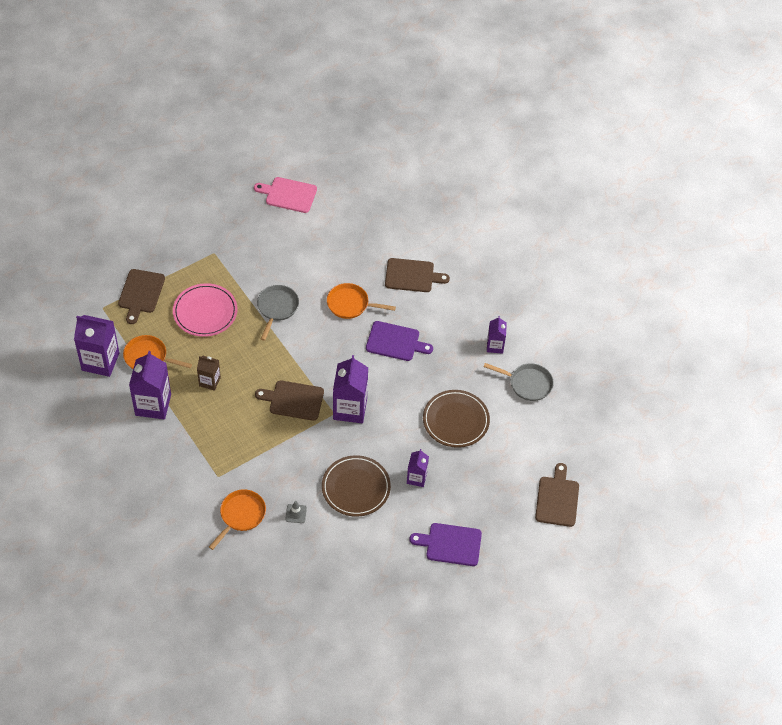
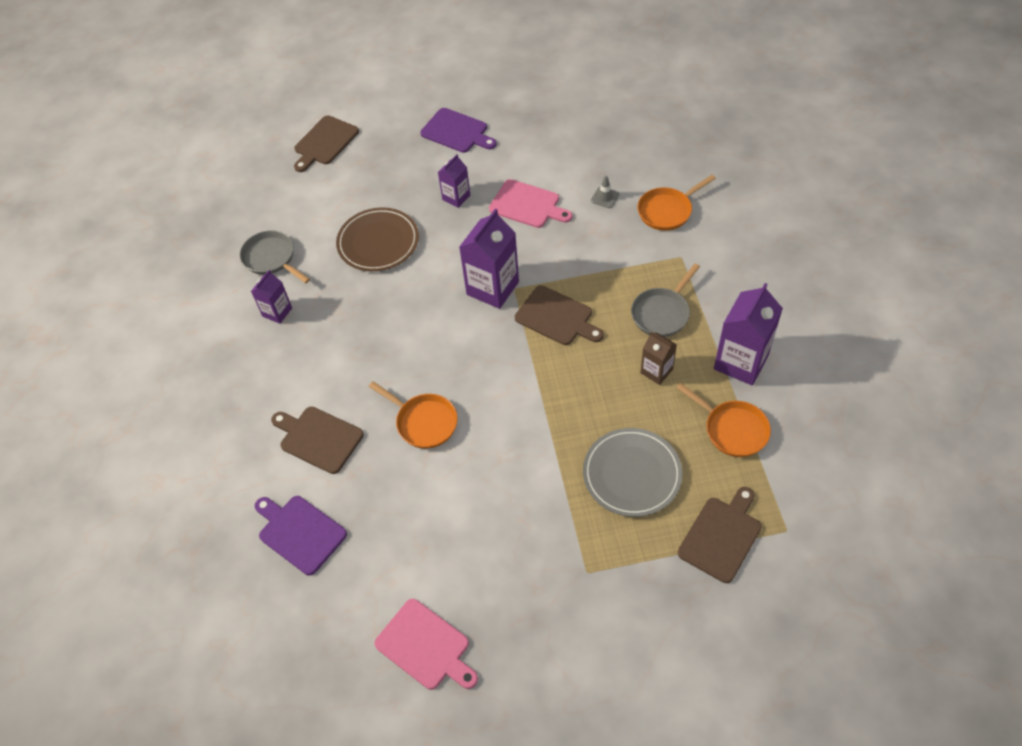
camera: 150 degrees left, 0 degrees up
(100, 361) = (803, 443): purple carton -> none
(205, 312) = (632, 474): pink plate -> grey plate
(277, 308) = (527, 448): grey pan -> grey pan (662, 313)
(356, 487) = (527, 205): brown plate -> pink cutting board
(395, 342) = (394, 353): purple cutting board -> purple cutting board (300, 532)

